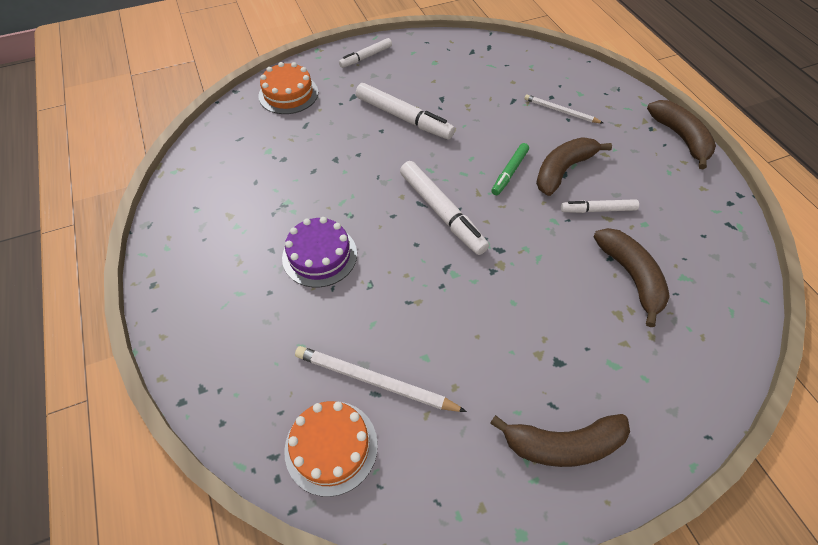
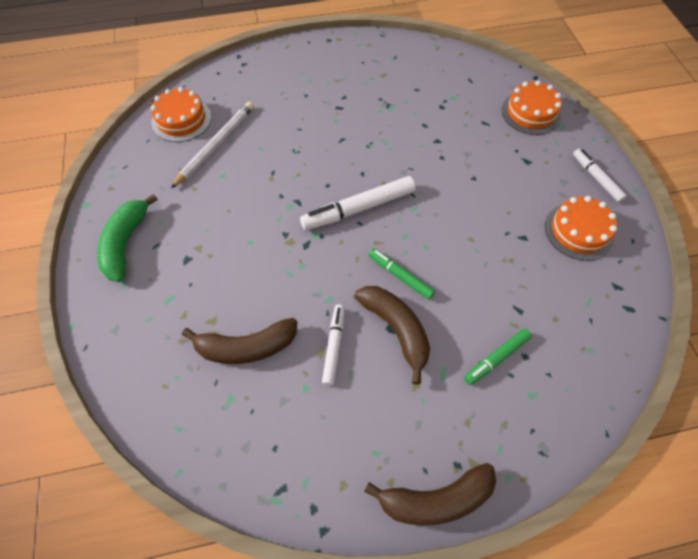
camera: 100 degrees right, 5 degrees up
(319, 255) = (331, 123): purple cake -> none
(404, 117) = (492, 198): white marker -> none
(426, 68) = (579, 231): none -> orange cake
(560, 111) = (496, 358): white pencil -> green marker
(562, 444) = (126, 243): brown banana -> green banana

